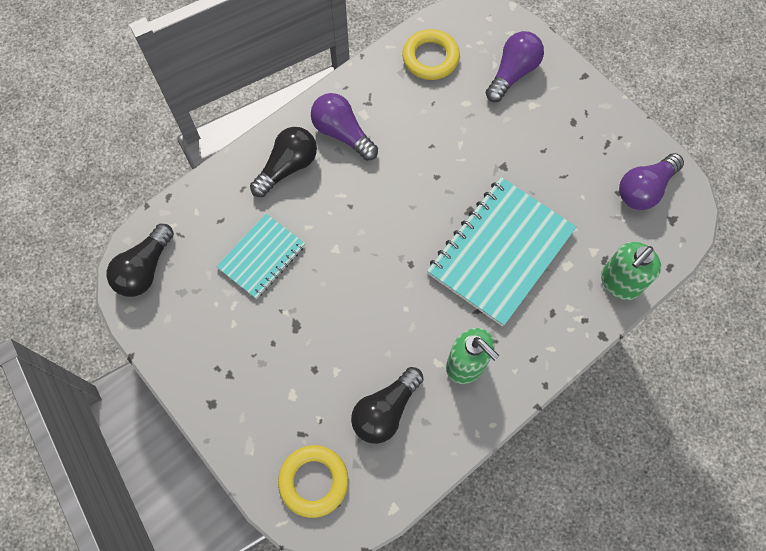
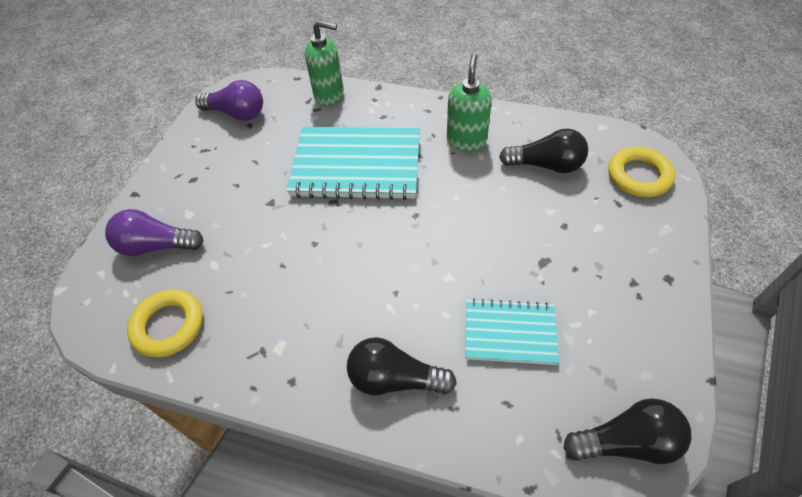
camera: 120 degrees left, 15 degrees down
(342, 133) = (317, 352): purple light bulb -> none

